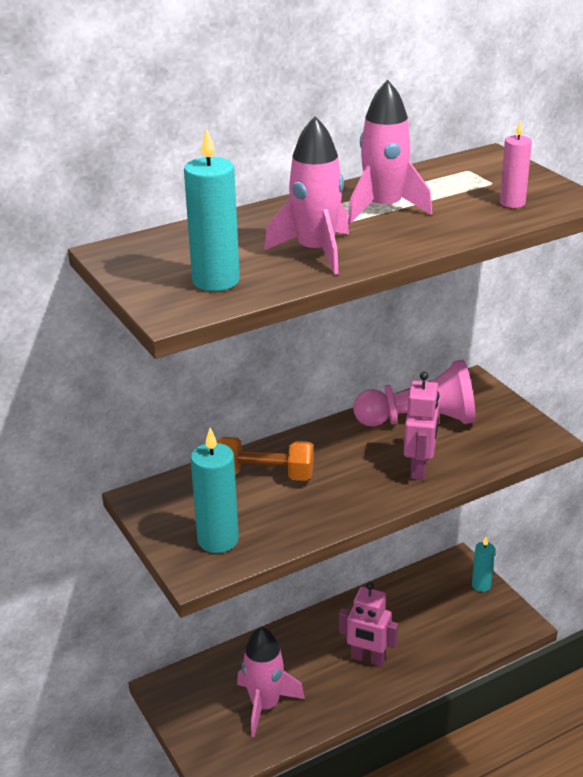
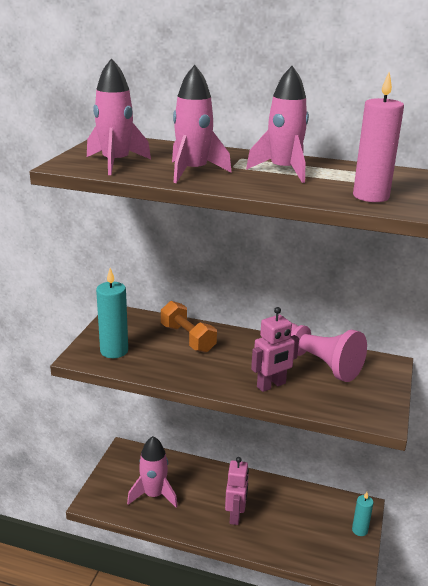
camera: 45 degrees right, 5 degrees down
(216, 281) = (116, 163): turquoise candle -> pink rocket
(368, 659) = (235, 515): pink robot -> pink robot turned 150 degrees counterclockwise
(512, 203) = (370, 196): pink candle -> pink candle, size x1.63

